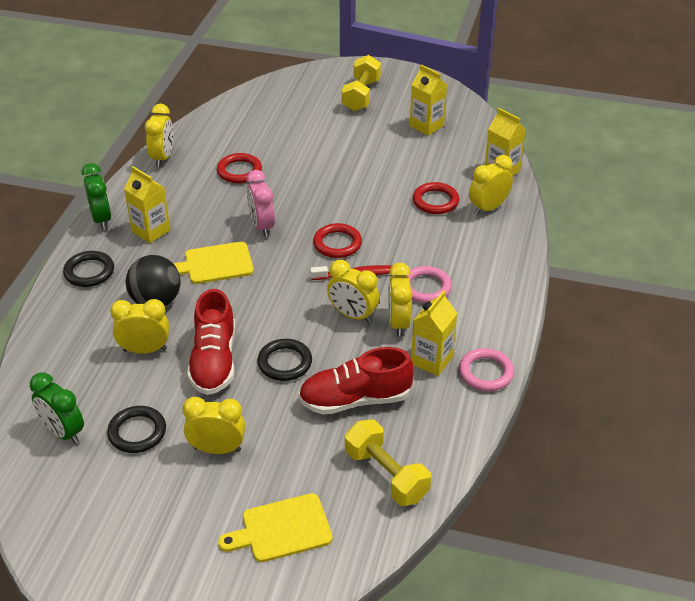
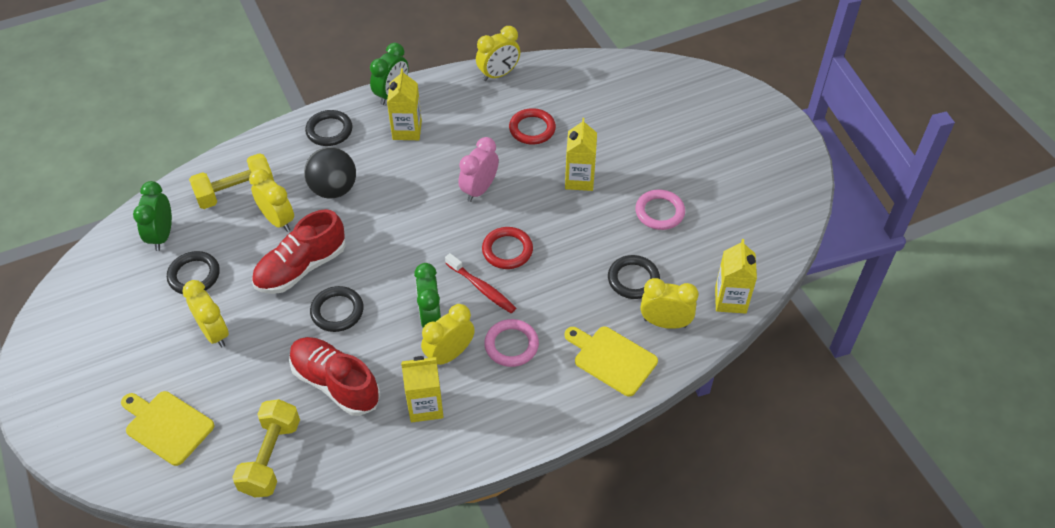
camera: 50 degrees right, 10 degrees up
(215, 264) = (407, 193): yellow cutting board -> yellow cutting board (612, 359)
(353, 315) = (430, 318): yellow clock -> green clock
(361, 95) = (724, 133): yellow dumbbell -> yellow dumbbell (236, 192)
(426, 126) = (734, 205): yellow carton -> yellow carton (579, 179)
(435, 201) = (633, 279): red ring -> black ring
(486, 373) = (445, 454): pink ring -> pink ring (659, 212)

